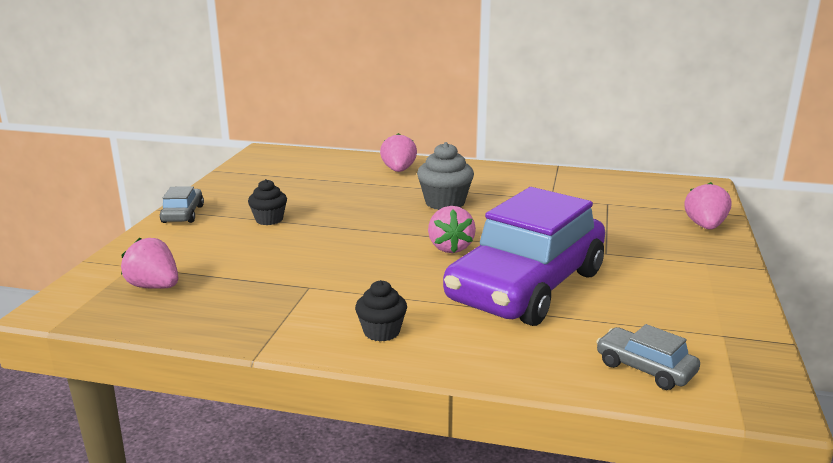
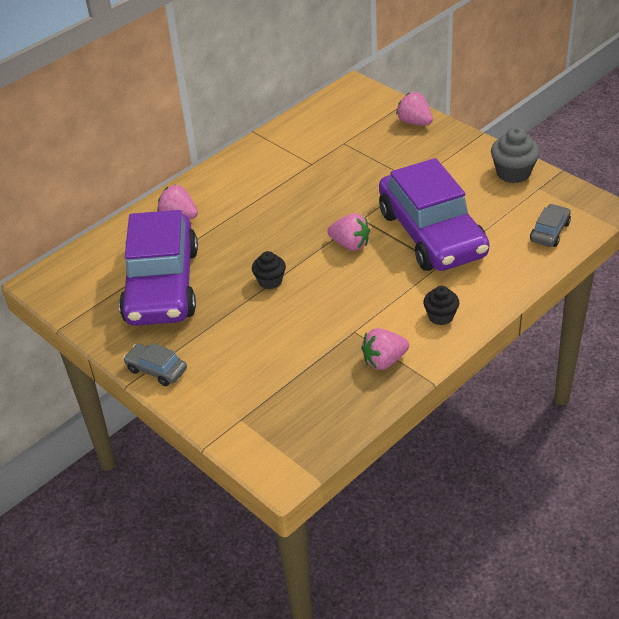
camera: 55 degrees left, 20 degrees up
(154, 287) = (290, 411): pink strawberry -> pink strawberry (384, 361)
(269, 220) = (217, 321): black cupcake -> black cupcake (270, 281)
(299, 188) = (162, 285): none -> purple car
(445, 203) = (271, 217): grey cupcake -> grey cupcake (513, 173)
(645, 368) = (549, 232): grey car -> grey car turned 135 degrees clockwise

